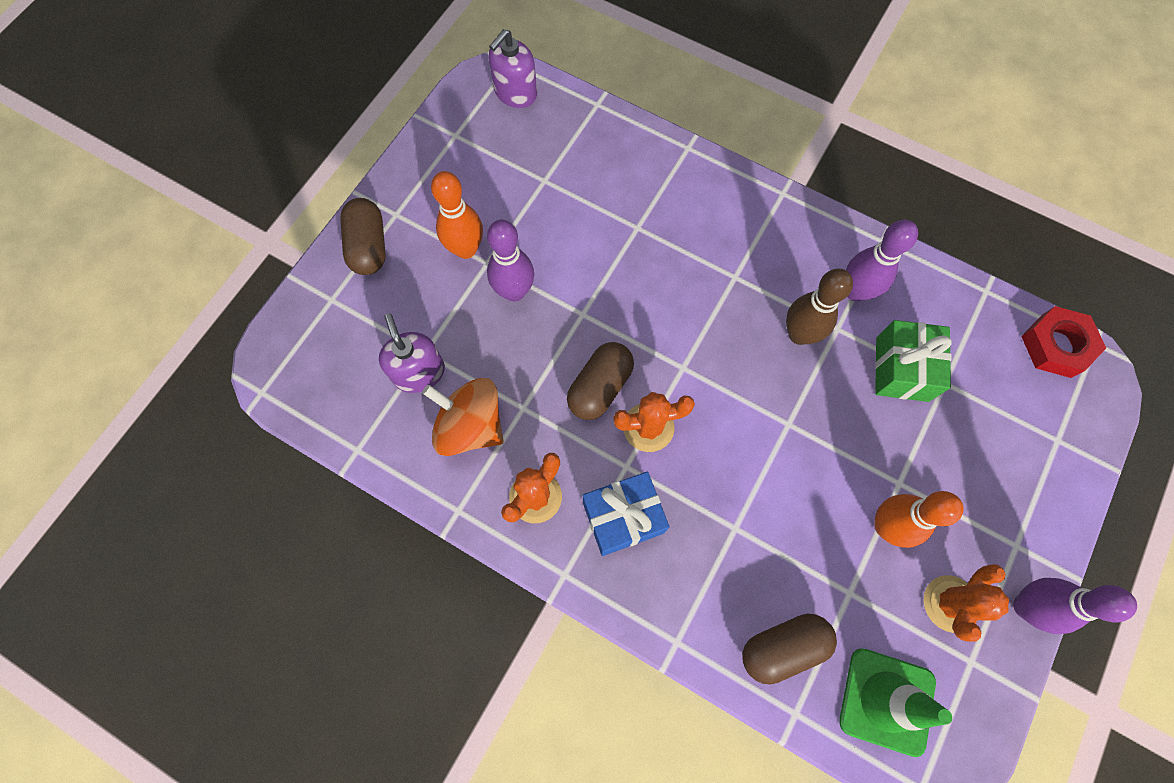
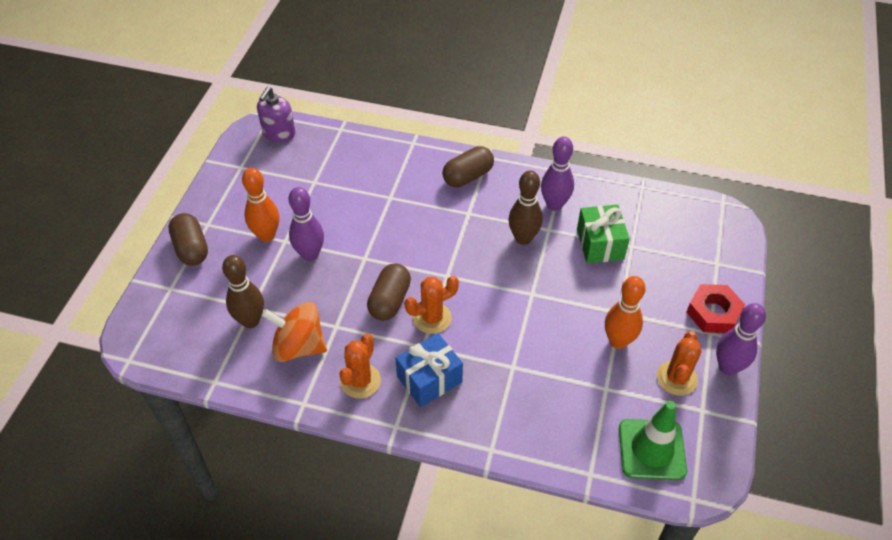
camera: 15 degrees left, 20 degrees down
(419, 372) = (250, 321): purple soap dispenser -> brown bowling pin
(782, 647) = (568, 434): brown capsule -> brown capsule (468, 176)
(1056, 346) = (698, 209): red nut -> red nut (713, 313)

